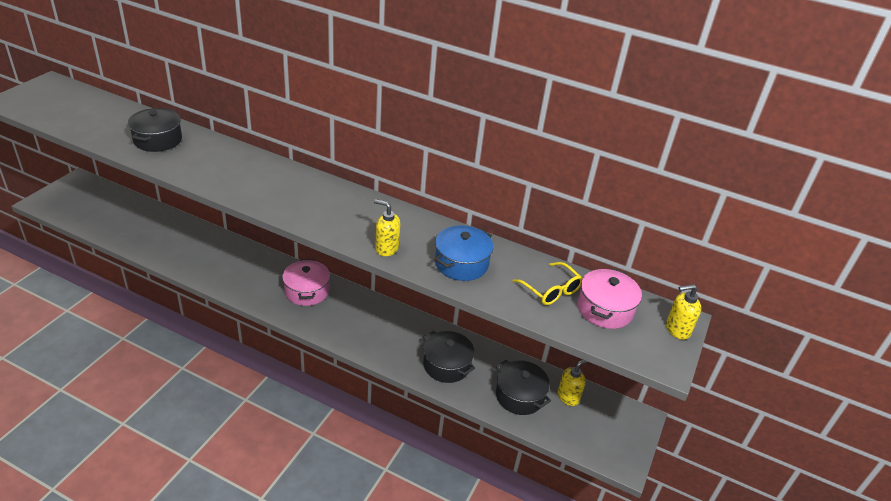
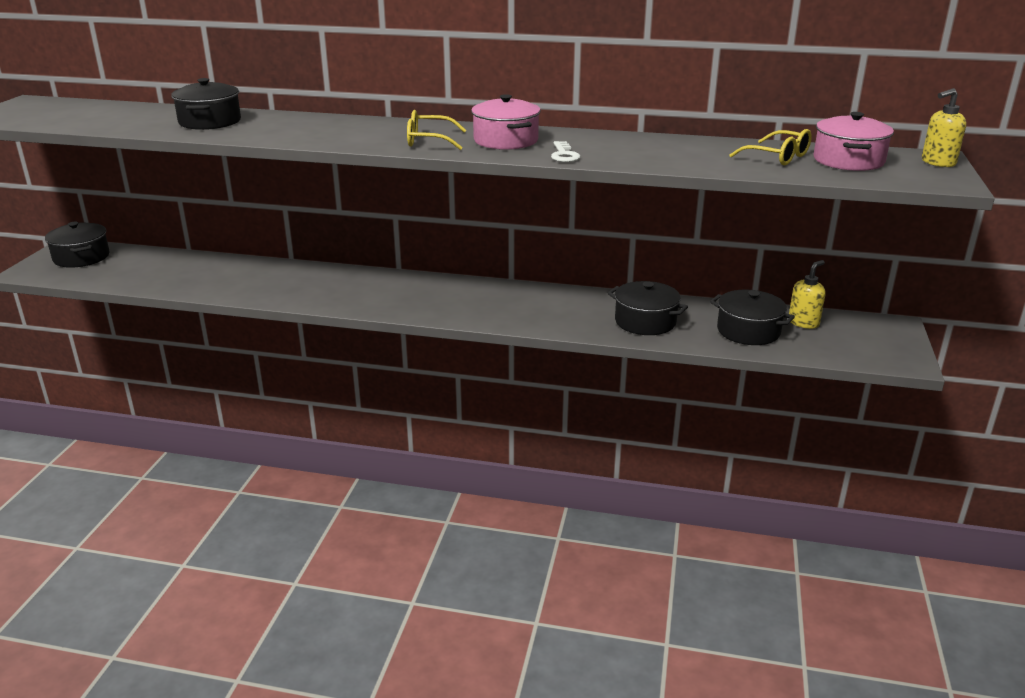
camera: 10 degrees left, 10 degrees down
(83, 194) = (81, 257): none -> black pot
(298, 204) = (428, 141): none -> yellow glasses
(307, 291) = (431, 291): pink pot -> pink pot (506, 140)
(386, 248) = (564, 155): yellow soap dispenser -> white key
(461, 264) = (660, 154): blue pot -> none

